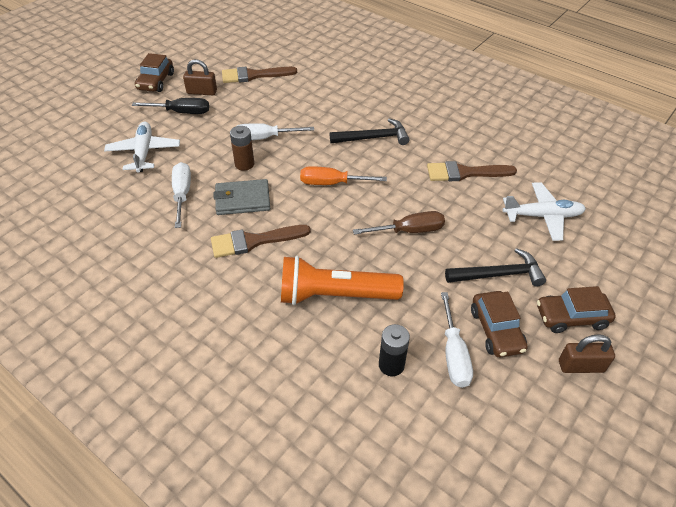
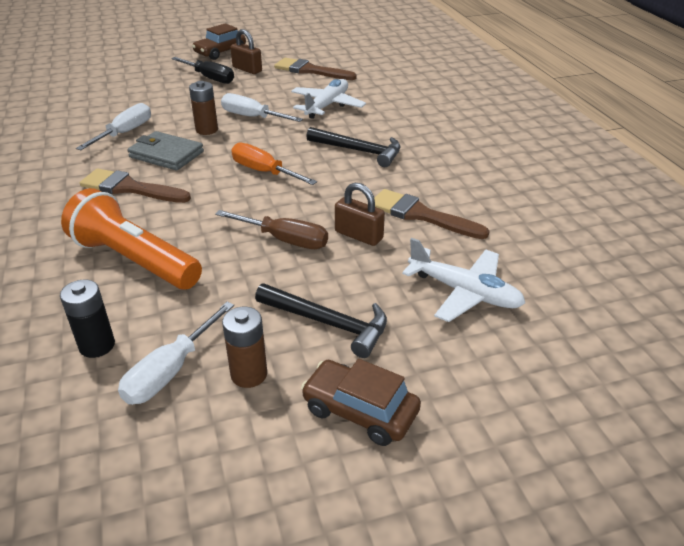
camera: 35 degrees right, 10 degrees down
(144, 152) = (140, 95): white plane -> white plane (327, 105)
(496, 330) = (249, 374): brown car -> brown battery
(581, 366) = (299, 470): brown padlock -> brown padlock (358, 235)

